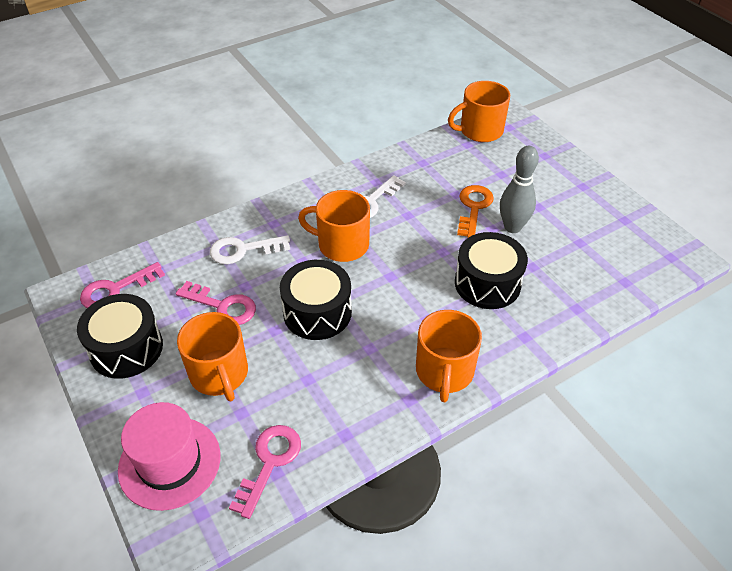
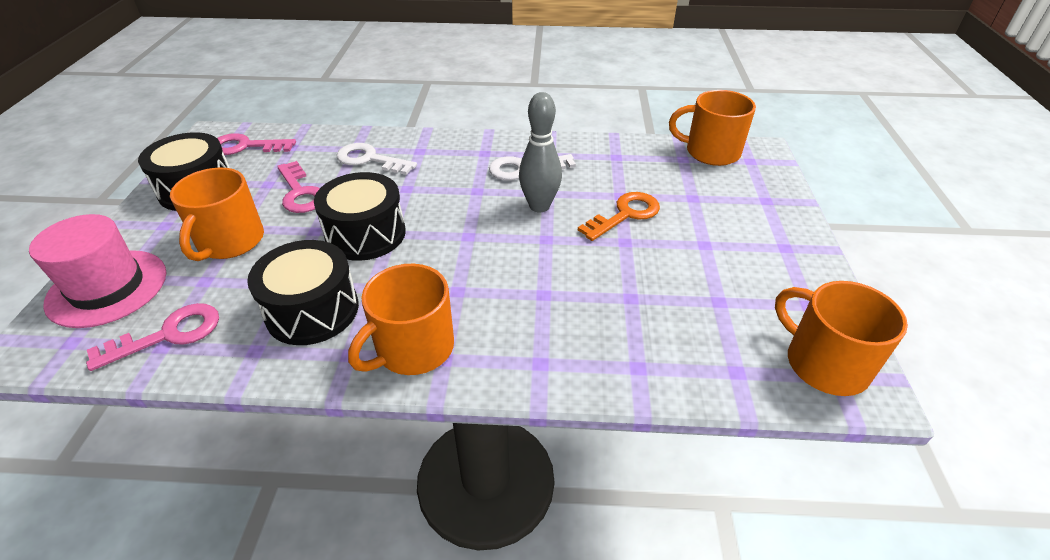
camera: 35 degrees right, 5 degrees down
(342, 245) = (455, 191): orange mug -> orange mug (824, 363)
(487, 283) = (559, 289): black drum -> black drum (312, 310)
(512, 227) = (649, 250): grey bowling pin -> grey bowling pin (539, 206)

